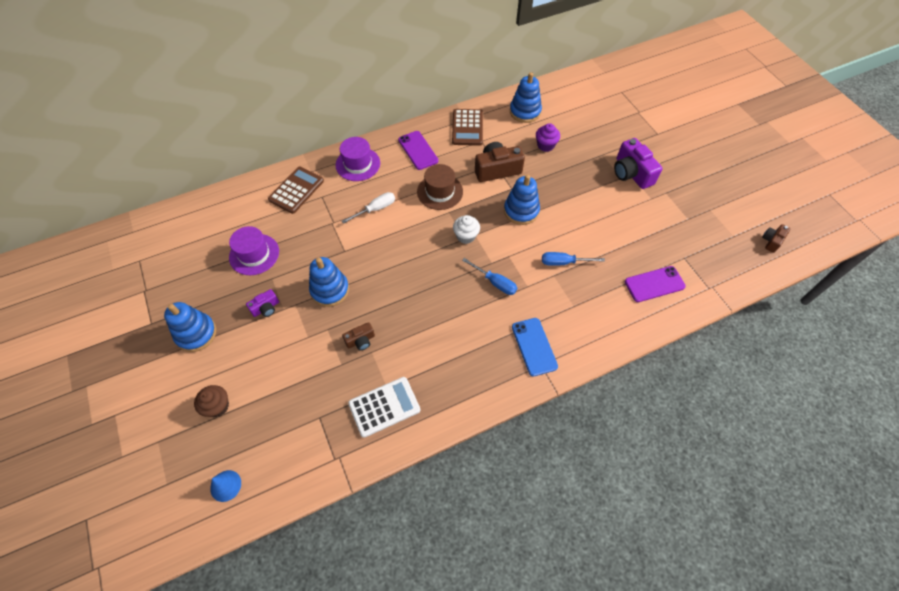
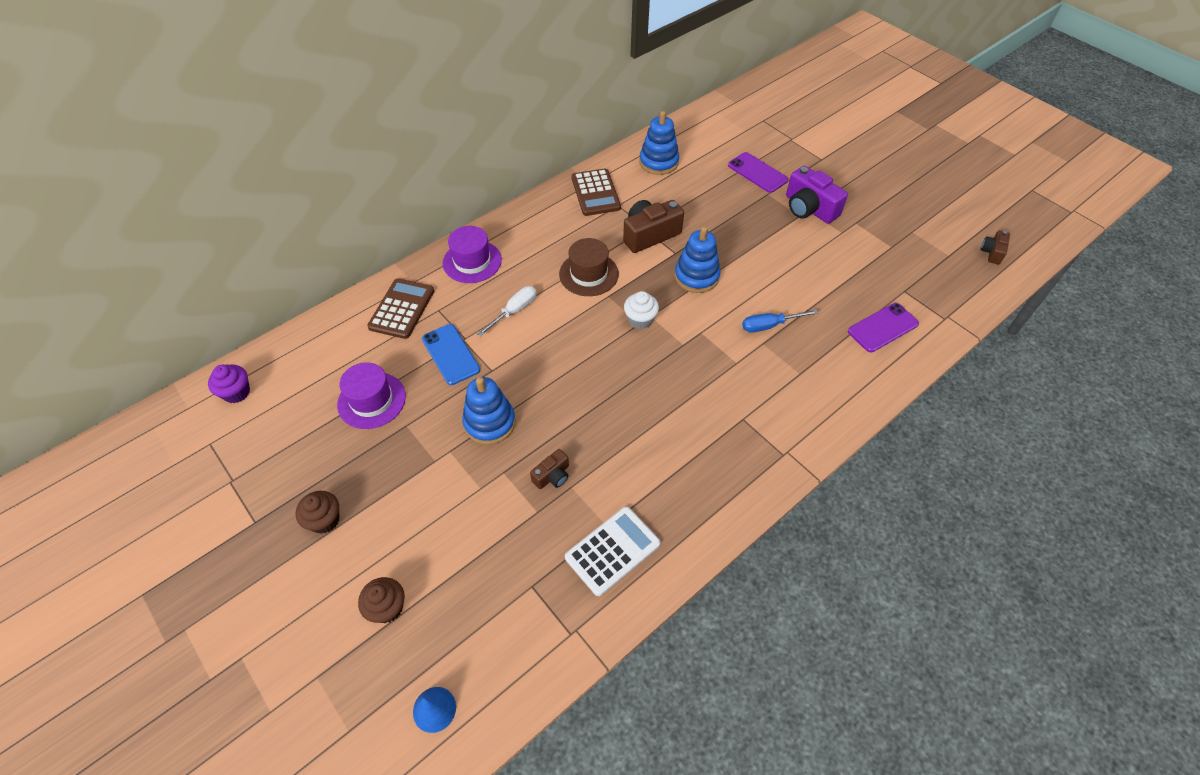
camera: 15 degrees left, 5 degrees down
(196, 333) = (325, 520): blue stacking toy -> brown cupcake
(266, 308) = (411, 465): purple camera -> none
(418, 150) = (543, 230): purple phone -> purple phone (757, 173)
(495, 282) = (696, 367): blue screwdriver -> none
(534, 346) = (771, 431): blue phone -> blue phone (451, 354)
(545, 145) = (697, 196): purple cupcake -> purple cupcake (236, 392)

